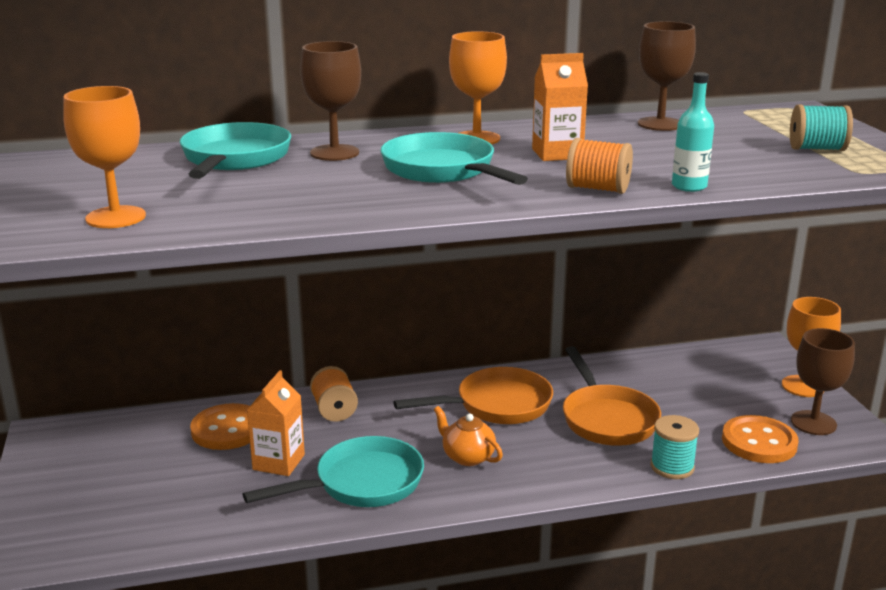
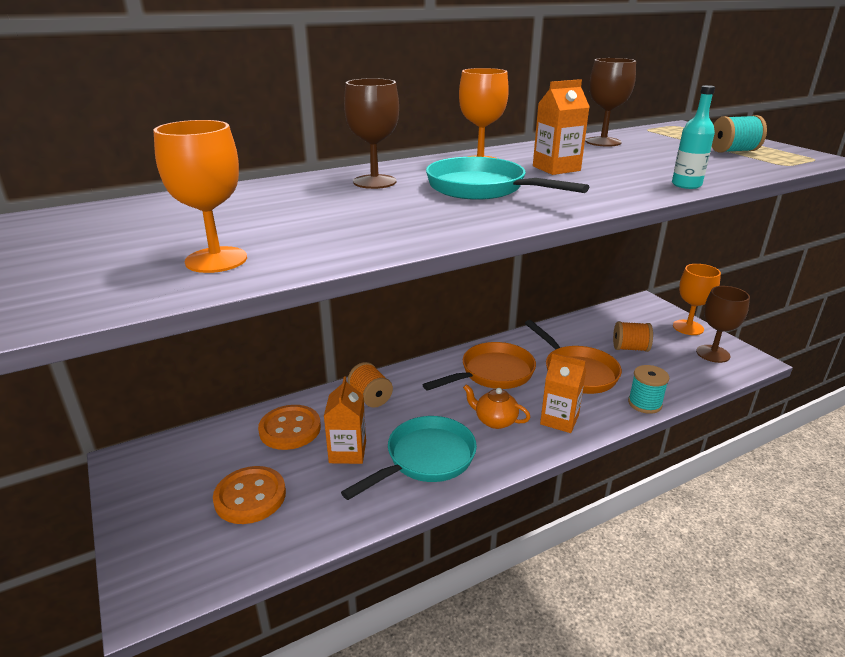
camera: 15 degrees left, 5 degrees up
(234, 159) = (289, 194): turquoise pan -> none
(548, 468) = (559, 420): none -> orange carton
(598, 189) = (622, 193): orange spool -> orange spool (630, 348)
(759, 442) = (688, 374): orange button -> orange button (250, 497)

